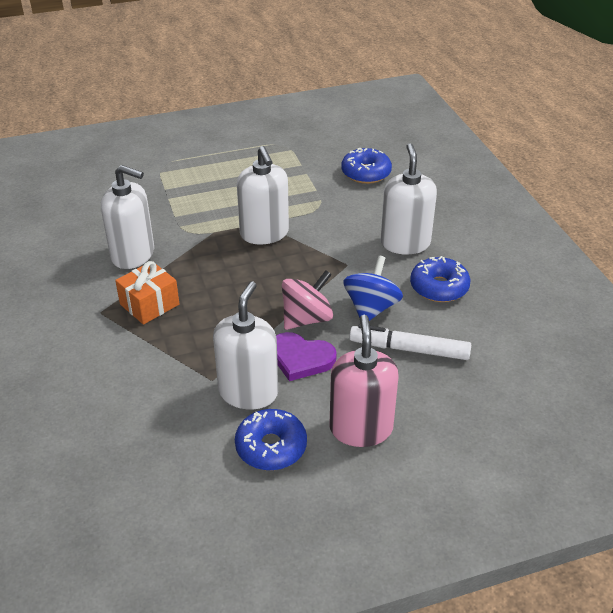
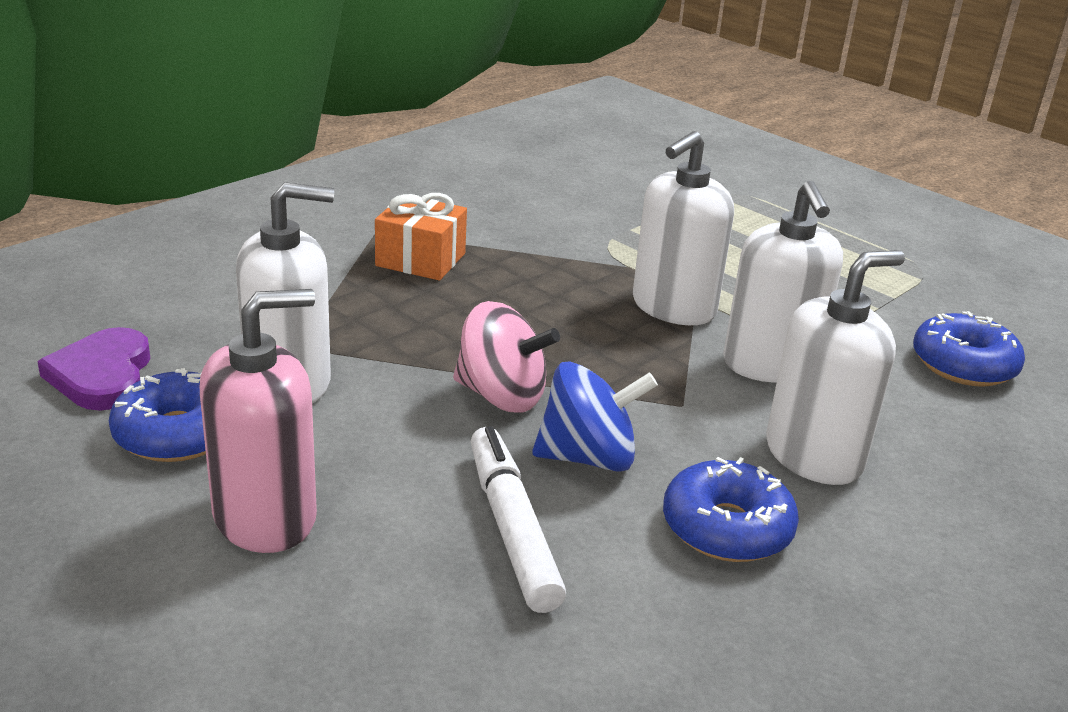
camera: 60 degrees right, 10 degrees down
(133, 255) = (513, 222): white soap dispenser -> white soap dispenser (770, 365)
(301, 358) = (399, 413): purple heart -> purple heart (102, 375)

